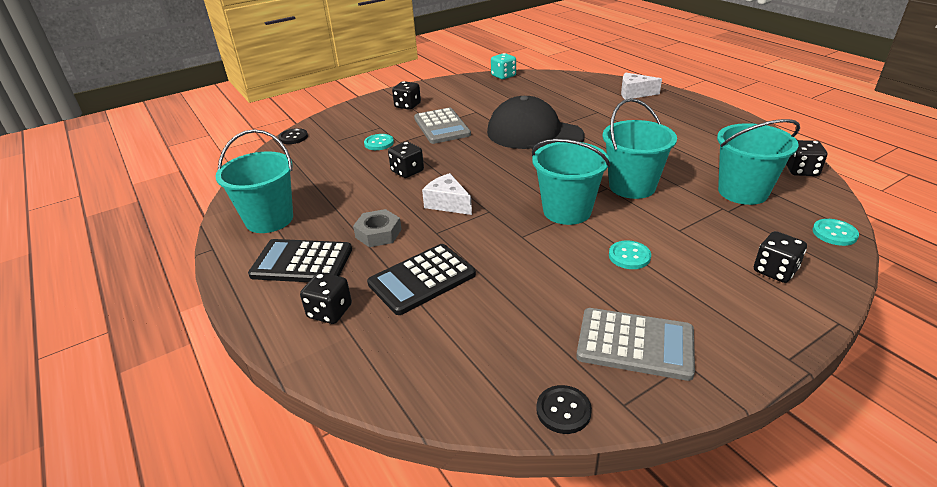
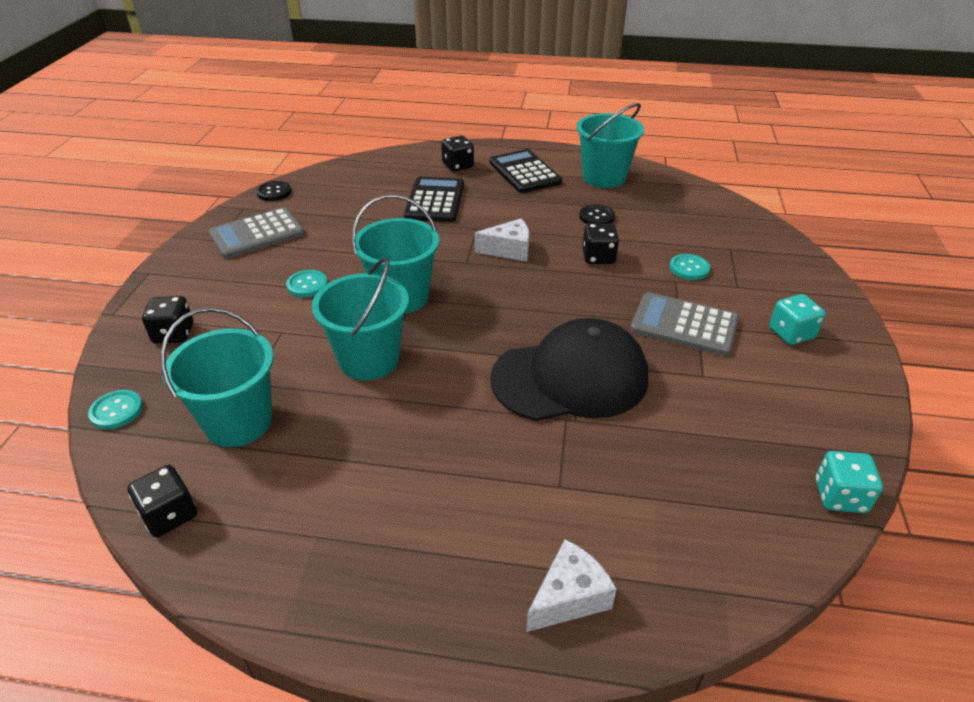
camera: 130 degrees right, 5 degrees up
(293, 137) = (770, 230): black button -> black button (596, 217)
(302, 262) = (524, 172): black calculator -> black calculator turned 75 degrees counterclockwise
(378, 233) = (515, 207): grey nut -> none
(407, 105) = (791, 333): black dice -> turquoise dice

